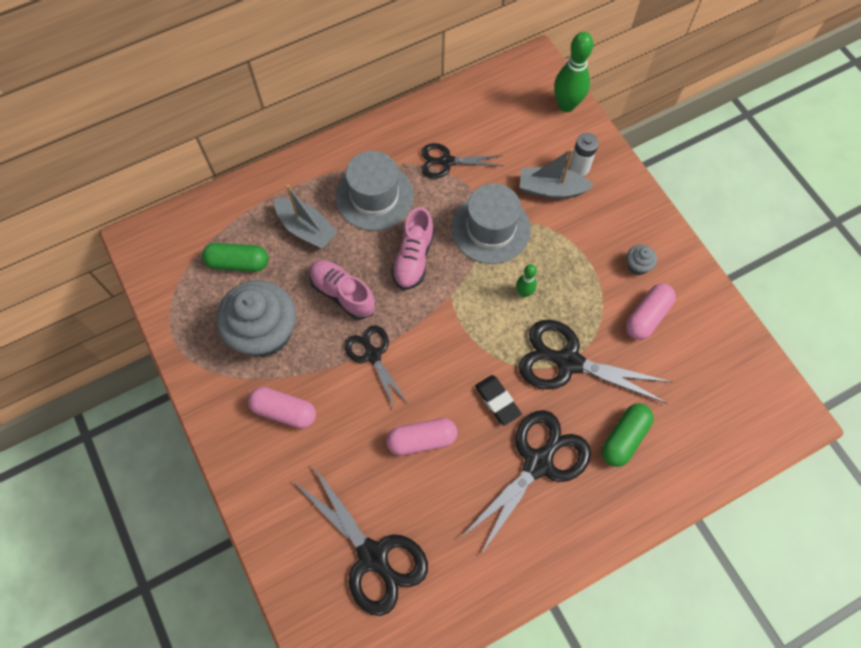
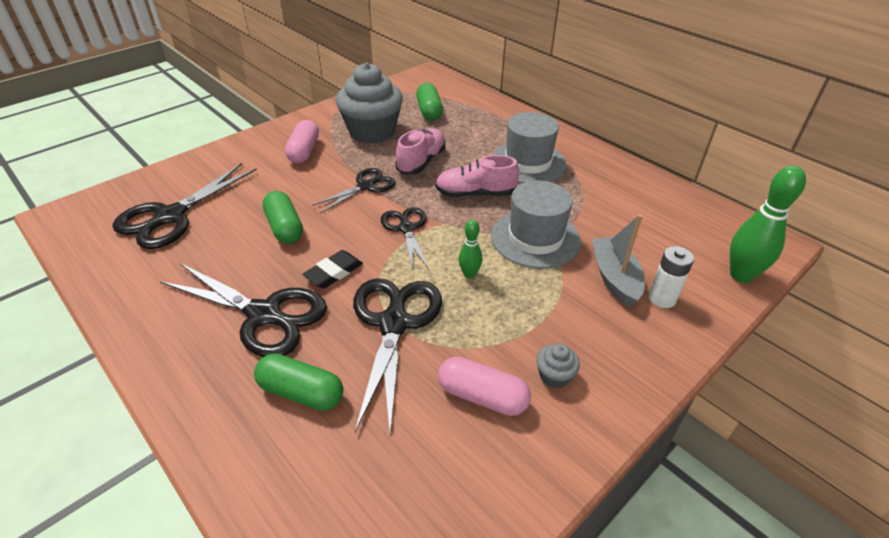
camera: 75 degrees right, 25 degrees down
(306, 229) = (475, 135): grey boat -> none
(422, 440) = (285, 227): pink capsule -> green capsule
(446, 161) = (595, 197): black scissors -> black scissors (406, 229)

